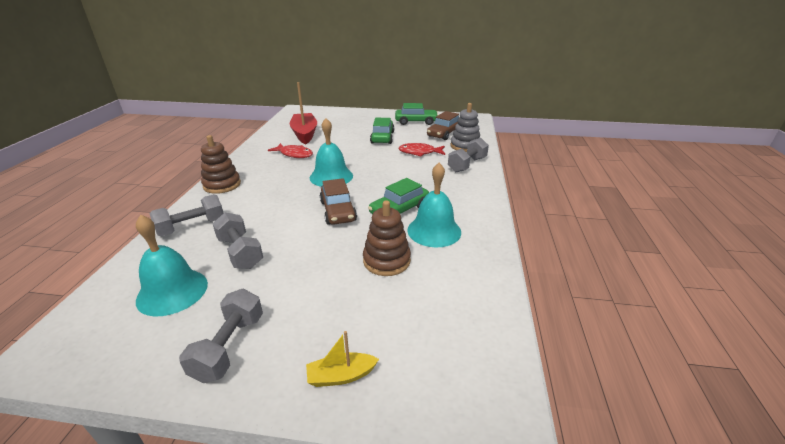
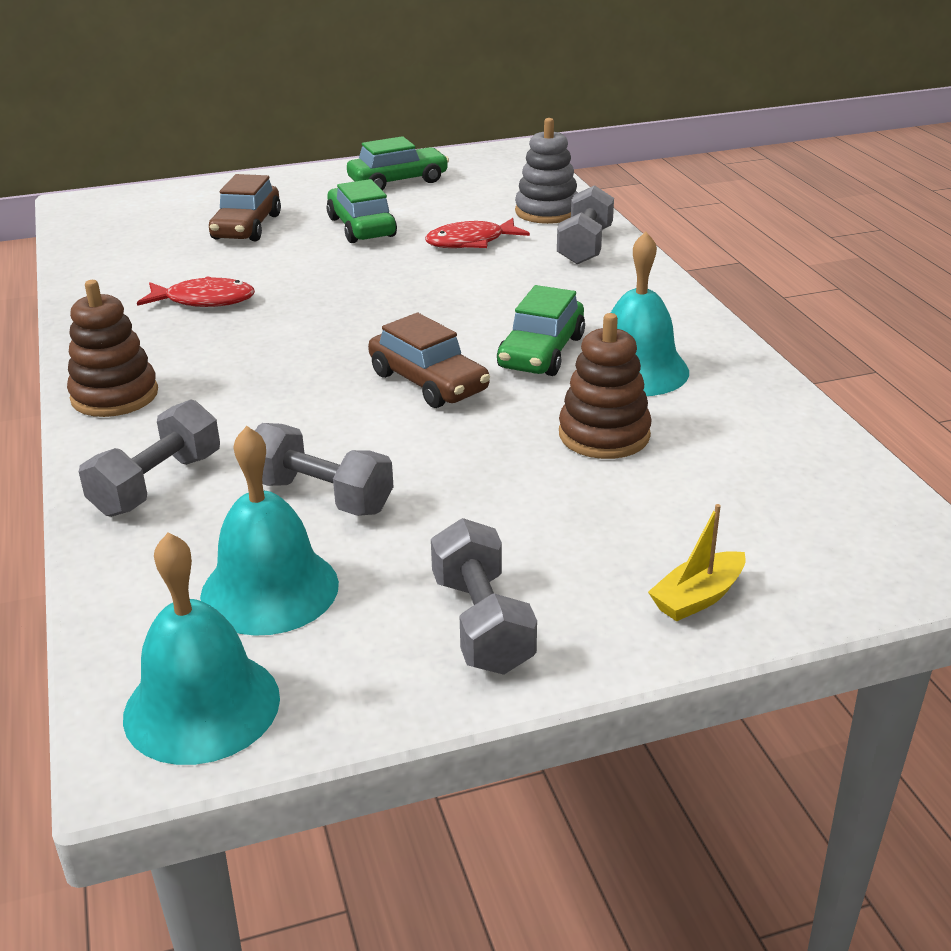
camera: 25 degrees left, 0 degrees up
(304, 134) = (173, 253): red boat -> none
(331, 176) = (341, 325): turquoise bell -> turquoise bell (202, 706)
(444, 133) = (482, 195): brown car -> brown car (247, 227)

